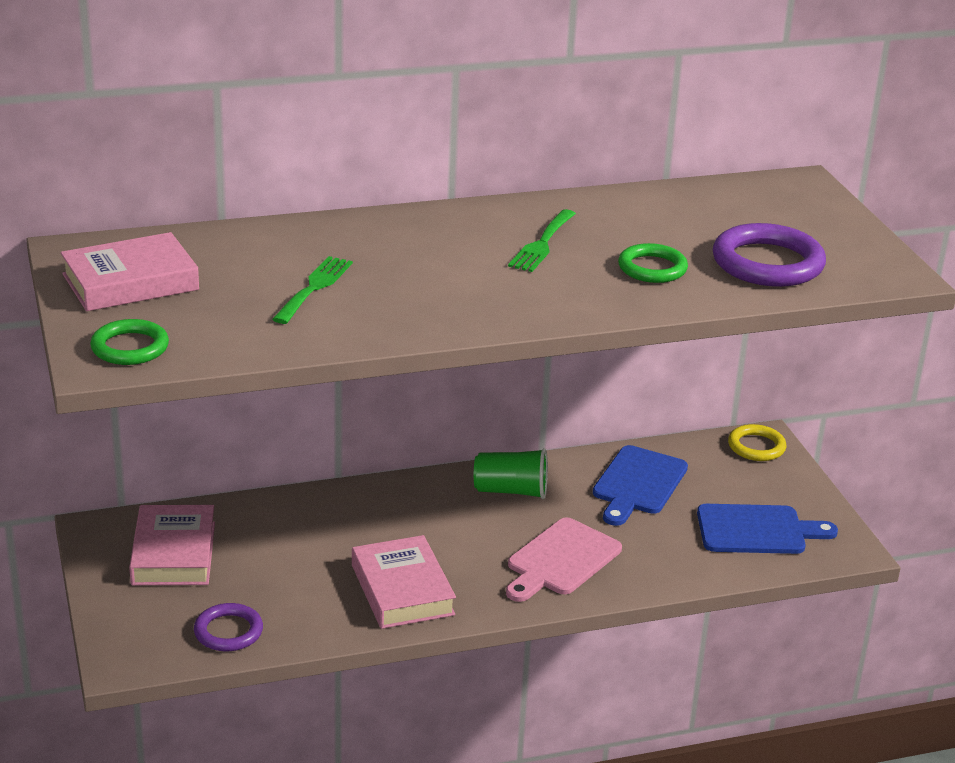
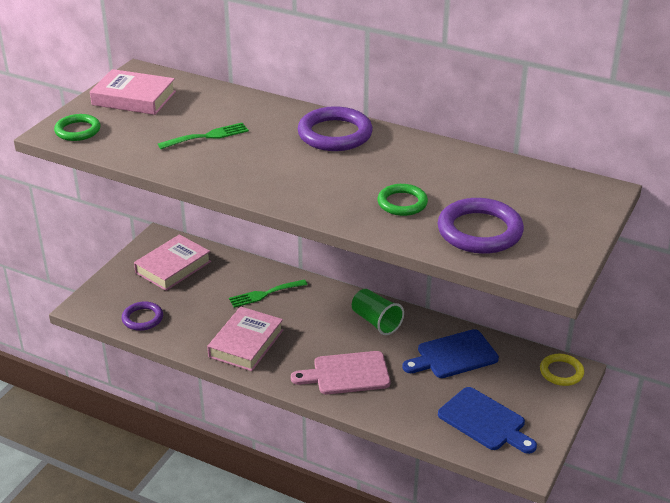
camera: 45 degrees right, 5 degrees up
(456, 229) = (335, 134): none -> purple ring
(542, 244) = (365, 162): green fork -> green fork (264, 294)

